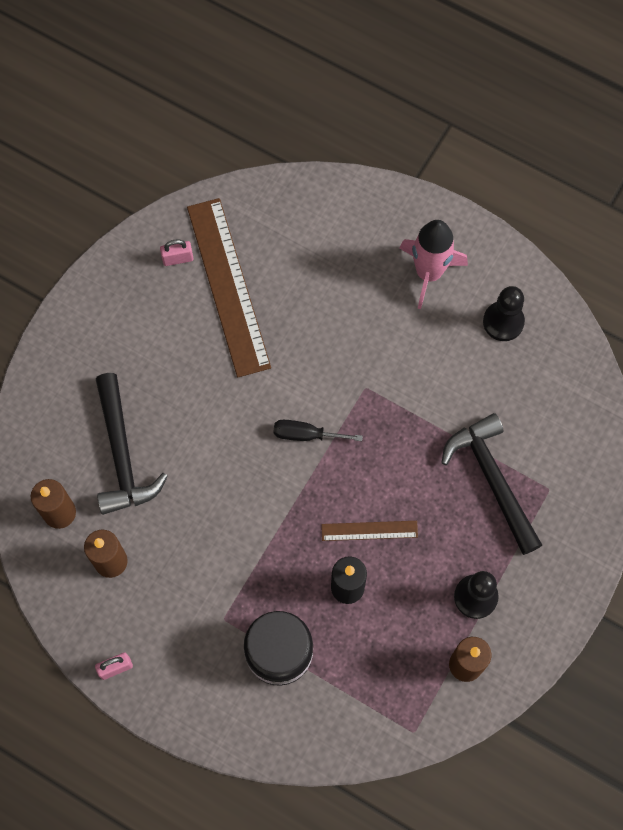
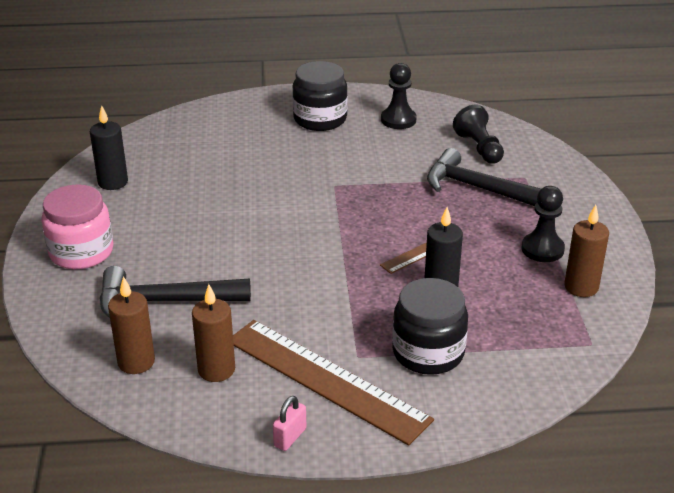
camera: 35 degrees left, 35 degrees down
(96, 346) = (81, 252): none -> pink jar
(122, 454) = (164, 301): black hammer -> black hammer turned 135 degrees clockwise
(178, 259) = (113, 182): pink padlock -> black candle
(228, 286) = (170, 180): brown ruler -> brown ruler (326, 380)
(306, 434) = (314, 225): black screwdriver -> none
(428, 273) = (320, 119): pink rocket -> black jar
(544, 417) = (479, 148): none -> black pawn

